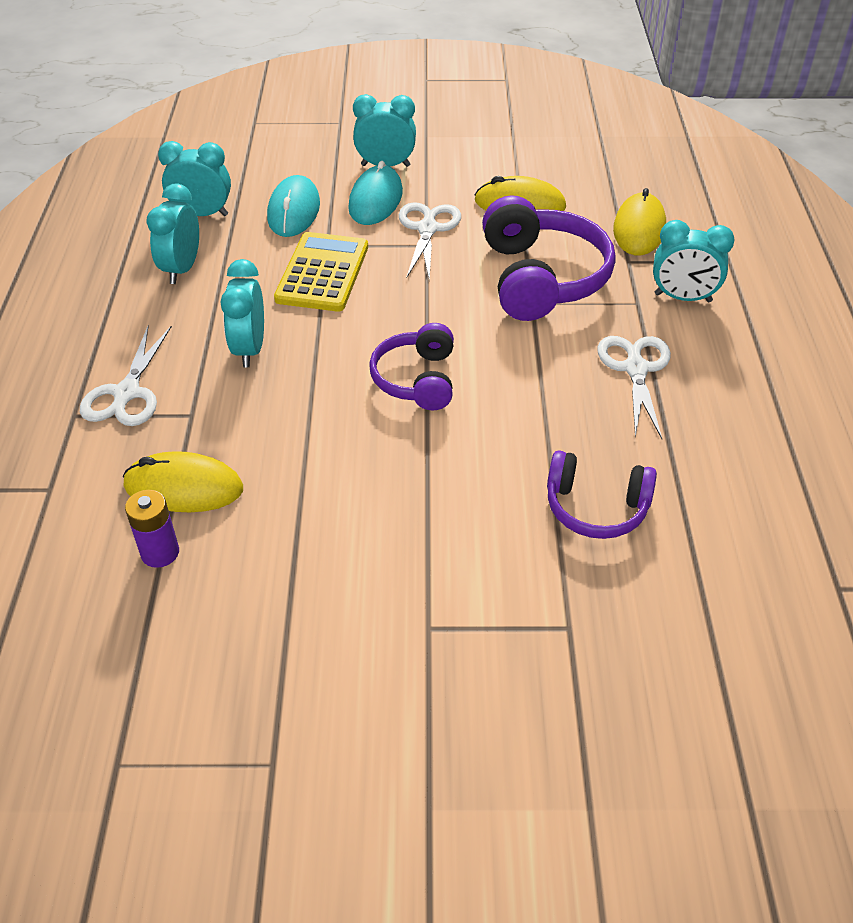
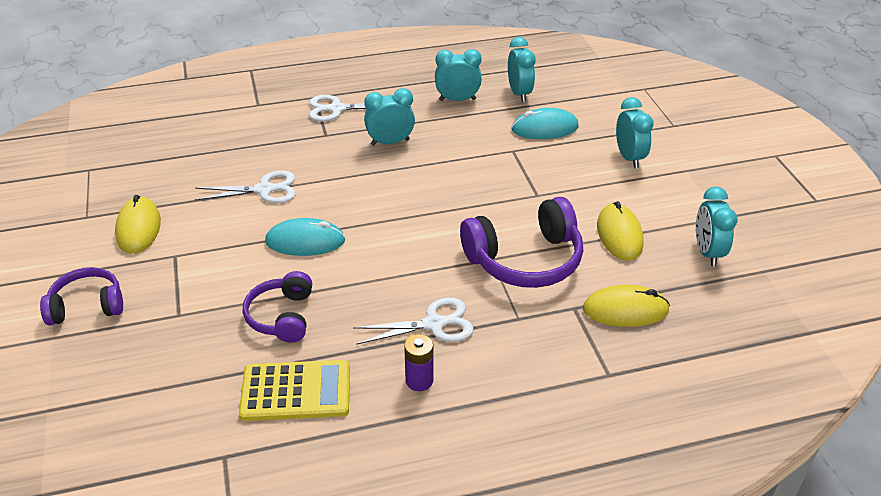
camera: 75 degrees right, 5 degrees down
(160, 552) = (218, 150): purple battery -> purple battery (419, 380)
(184, 487) = (267, 146): yellow mouse -> yellow mouse (138, 228)
(322, 273) = (480, 155): yellow calculator -> yellow calculator (296, 391)
(375, 200) = (580, 161): turquoise mouse -> turquoise mouse (305, 241)
(417, 379) = (385, 215): purple headphones -> purple headphones (87, 306)
(427, 229) = (557, 192): white scissors -> white scissors (264, 190)
(683, 298) = (537, 346): turquoise clock -> turquoise clock (707, 252)

